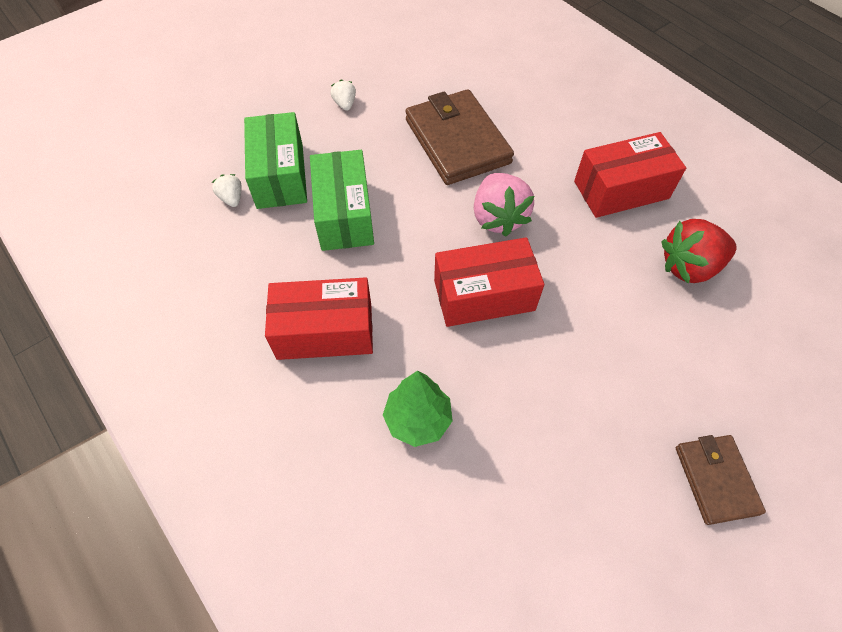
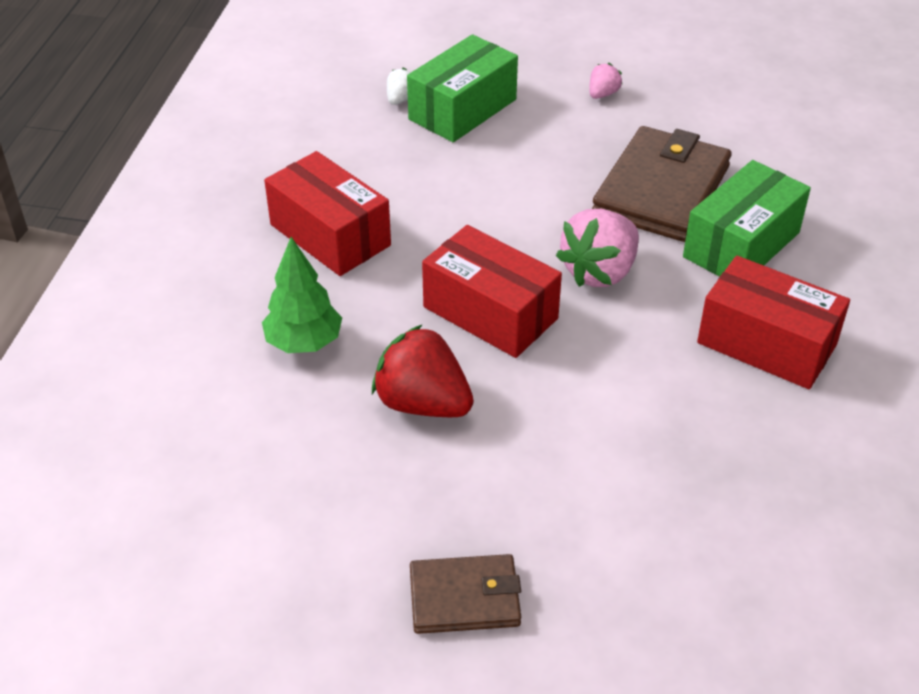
camera: 50 degrees right, 15 degrees down
(344, 214) = (469, 172): green box -> green box (741, 245)
(345, 104) = (602, 94): white strawberry -> pink strawberry
(689, 266) = (727, 452): red strawberry -> red strawberry (423, 403)
(715, 480) = (464, 598): brown wallet -> brown wallet turned 45 degrees clockwise

